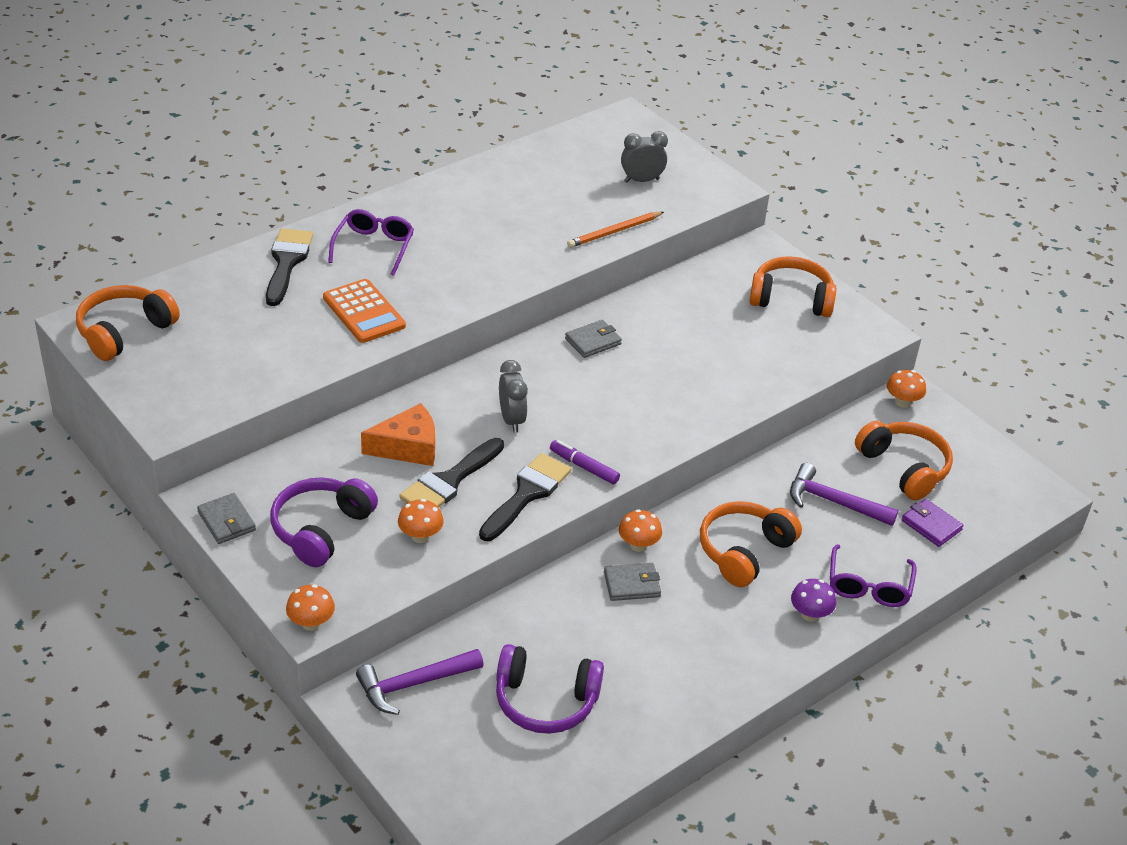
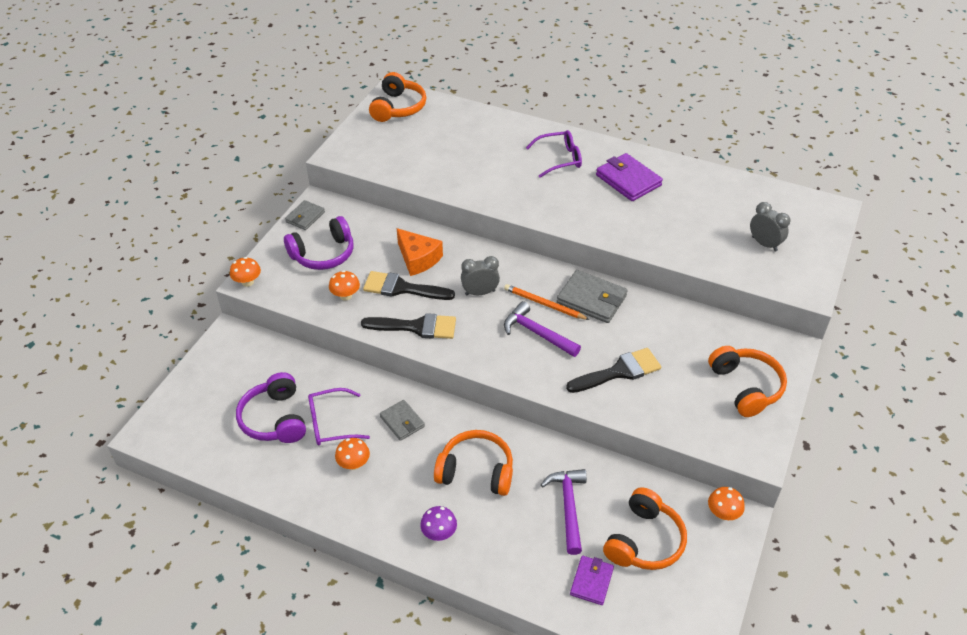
camera: 65 degrees right, 5 degrees up
(124, 332) = (398, 107): orange headphones -> orange headphones turned 90 degrees clockwise
(287, 262) = (511, 134): black brush -> black brush (619, 371)
(321, 529) = (323, 254): purple headphones -> purple headphones turned 150 degrees clockwise
(363, 312) = (494, 180): orange calculator -> none
(414, 684) = (255, 354): purple hammer -> purple hammer (537, 333)
(461, 217) = (628, 180): none -> purple wallet
(512, 420) = (480, 292): grey clock -> grey clock turned 150 degrees counterclockwise
(584, 467) = (462, 343): purple marker -> none
(593, 341) = (591, 299): grey wallet -> grey wallet, size x1.63
(614, 232) = (689, 253): orange pencil -> orange pencil (544, 304)
(638, 545) = (441, 411): orange mushroom -> orange mushroom (354, 464)
(868, 586) = (493, 561): purple glasses -> purple glasses (331, 423)

